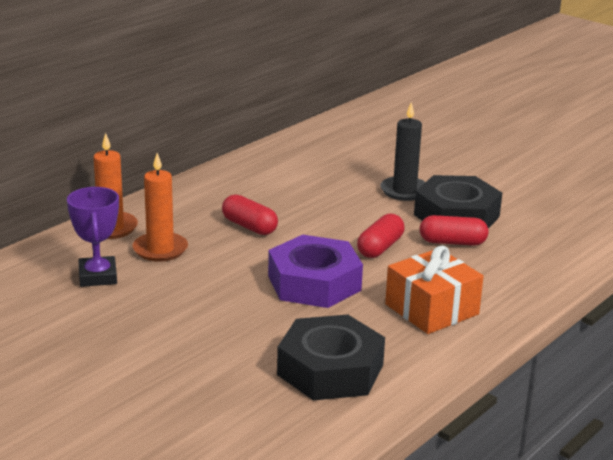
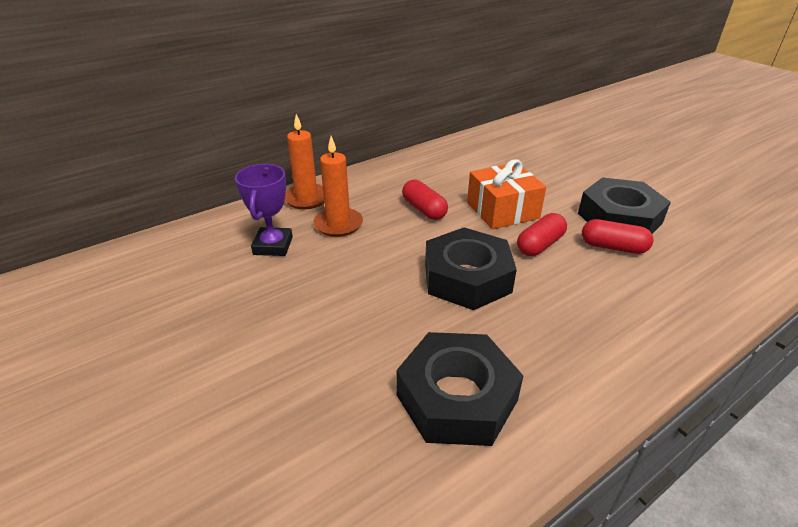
camera: 15 degrees right, 10 degrees up
(314, 283) = (467, 278): purple nut -> black nut
(404, 191) = (572, 188): black candle -> none
(432, 309) = (583, 327): orange gift -> orange gift (502, 210)

